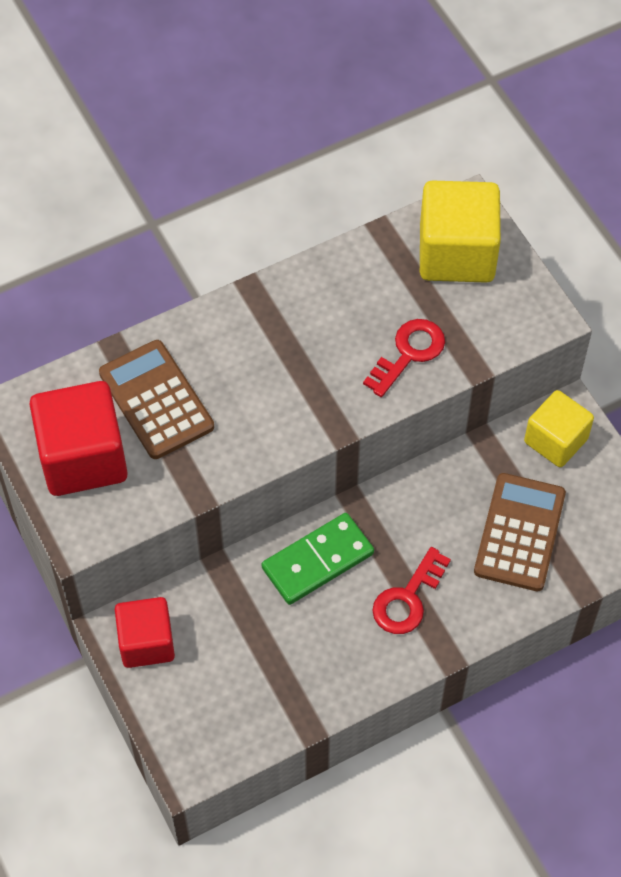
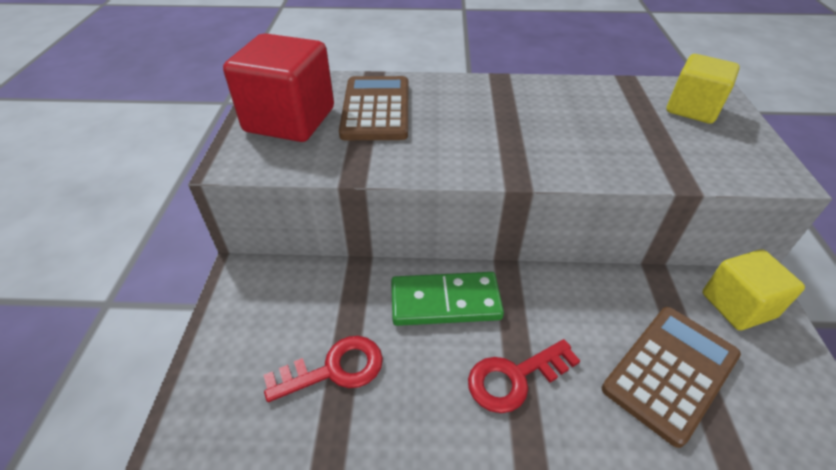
camera: 30 degrees right, 15 degrees down
(146, 642) = (253, 295): red cube -> none
(408, 353) = (616, 151): red key -> red key (334, 369)
(456, 253) = (692, 109): yellow cube -> yellow cube, size x0.65

